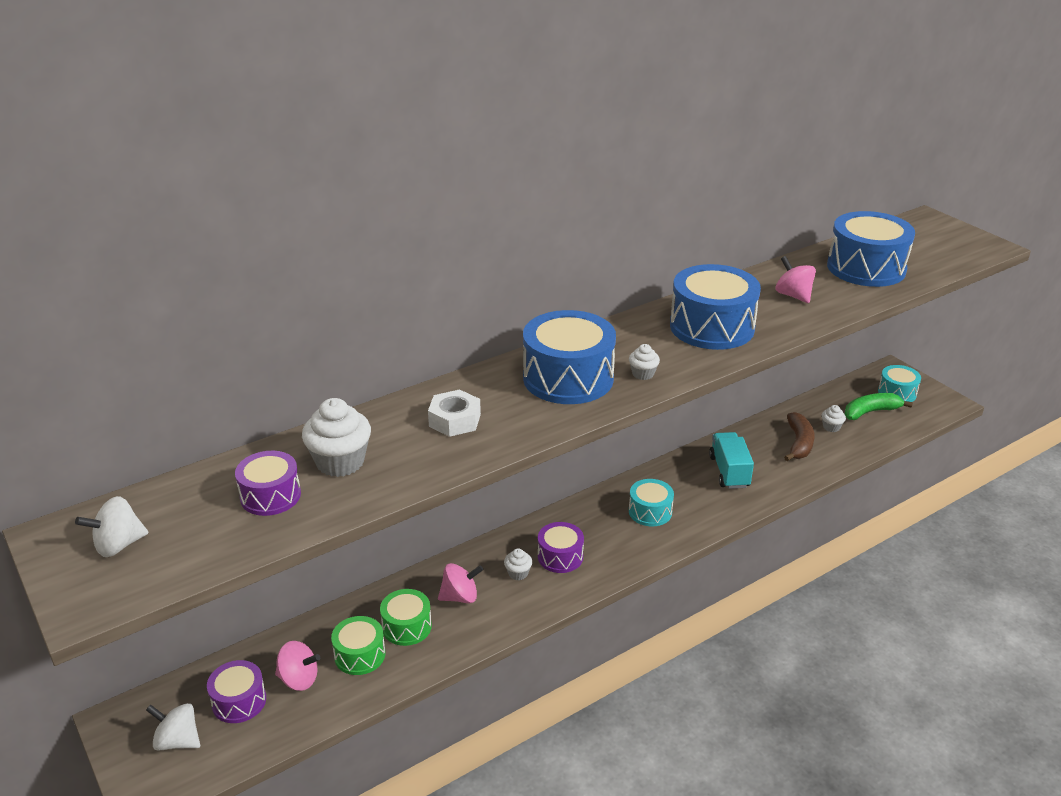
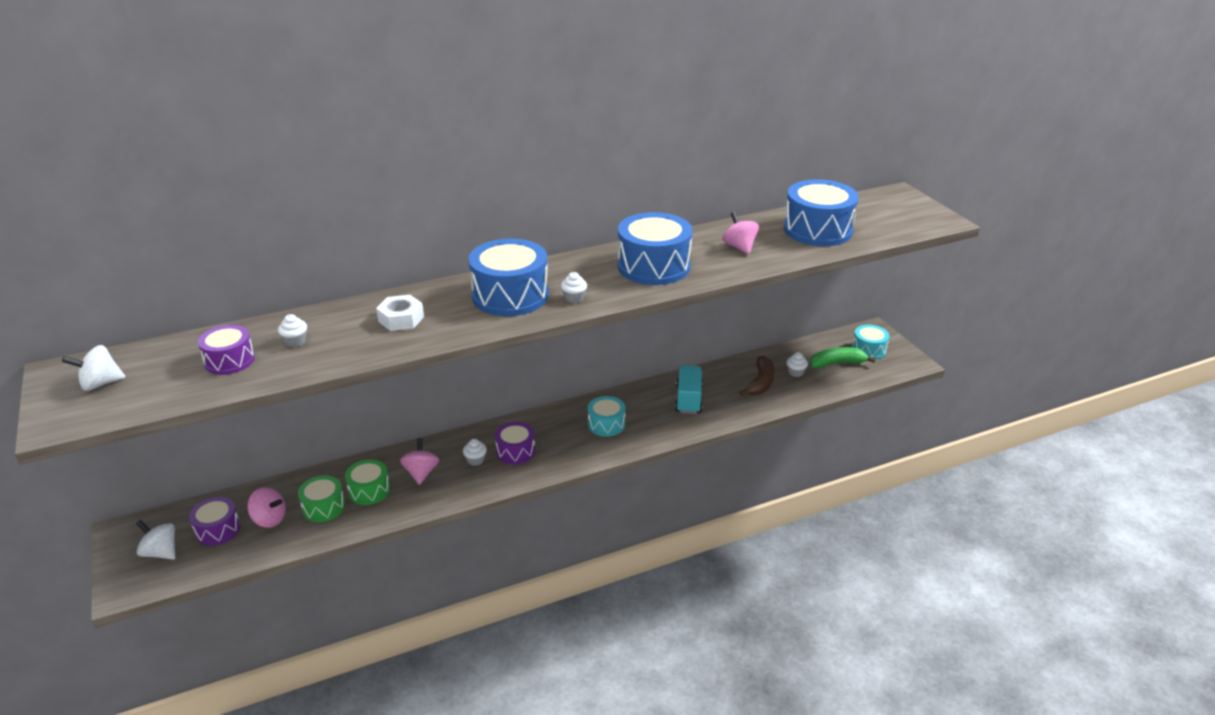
camera: 10 degrees right, 0 degrees up
(340, 462) = (295, 341): white cupcake -> white cupcake, size x0.51
(460, 597) = (421, 473): pink spinning top -> pink spinning top turned 90 degrees counterclockwise

